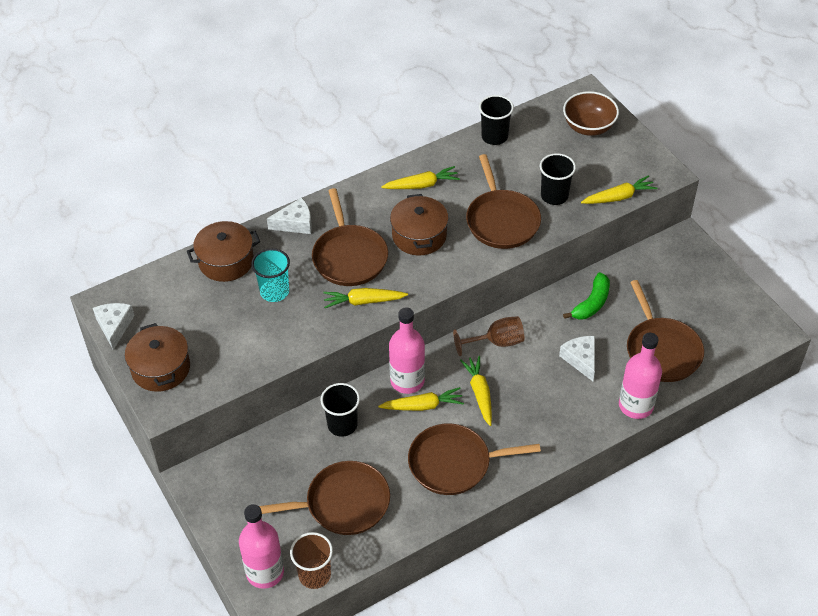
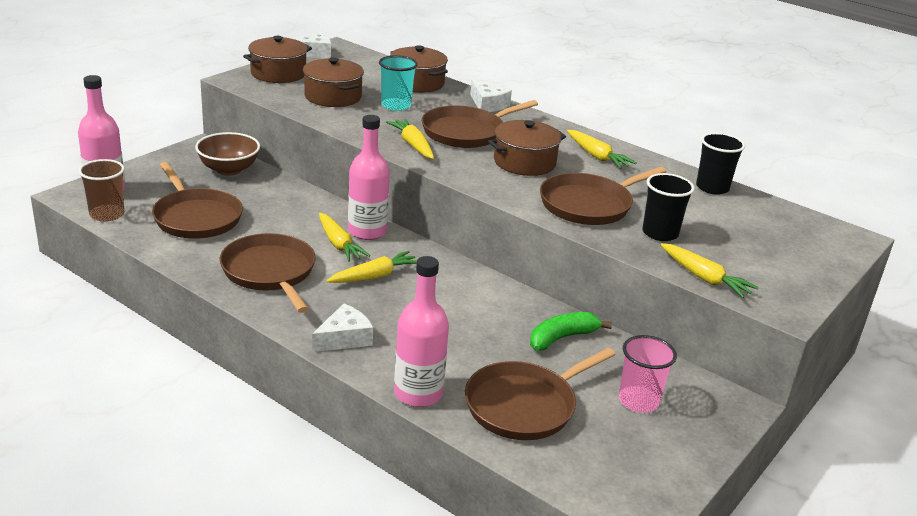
camera: 65 degrees right, 20 degrees down
(236, 335) = (333, 96): none -> brown pot
(342, 425) = (292, 204): black cup -> none
(497, 342) = (454, 278): brown goblet -> none
(581, 359) = (466, 340): white cheese -> white cheese (344, 338)
(588, 127) = (799, 245): brown bowl -> brown bowl (229, 169)
(591, 303) = (562, 338): green banana -> green banana turned 135 degrees clockwise
(670, 288) = (638, 401): none -> pink cup

